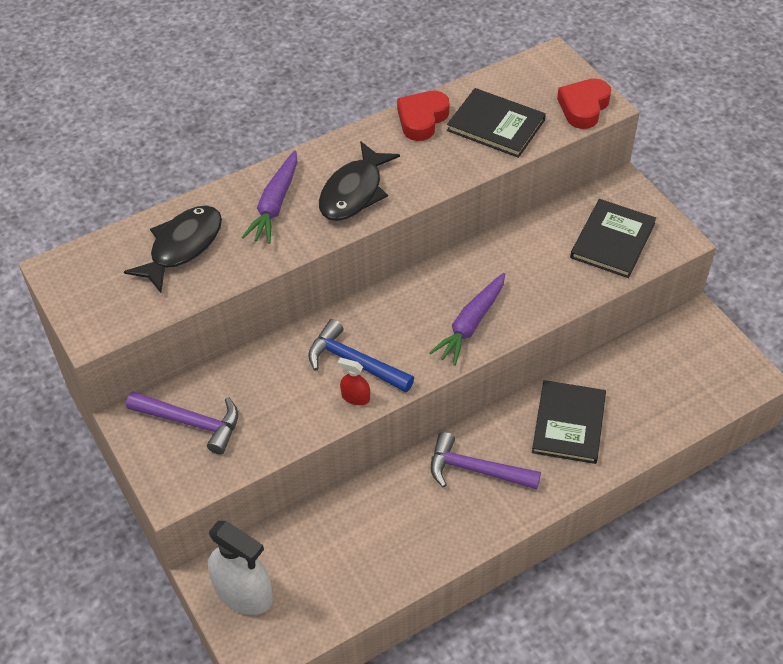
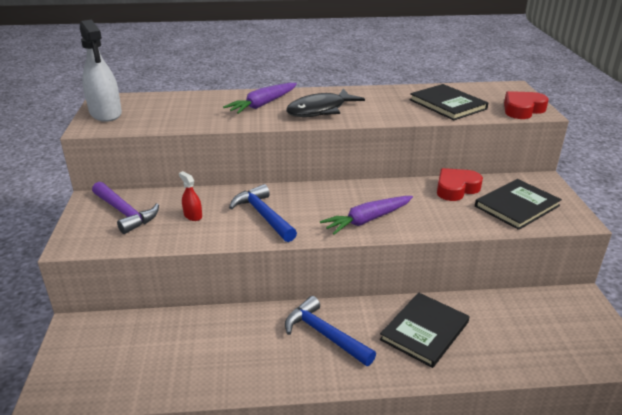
camera: 25 degrees right, 20 degrees down
(182, 247) = (186, 107): black fish -> none
(243, 592) = (85, 348): white spray bottle -> white spray bottle (106, 113)
(355, 397) = (246, 234): red spray bottle -> red spray bottle (193, 216)
(422, 119) = (396, 92): red heart -> red heart (456, 189)
(476, 470) = (324, 335): purple hammer -> blue hammer

